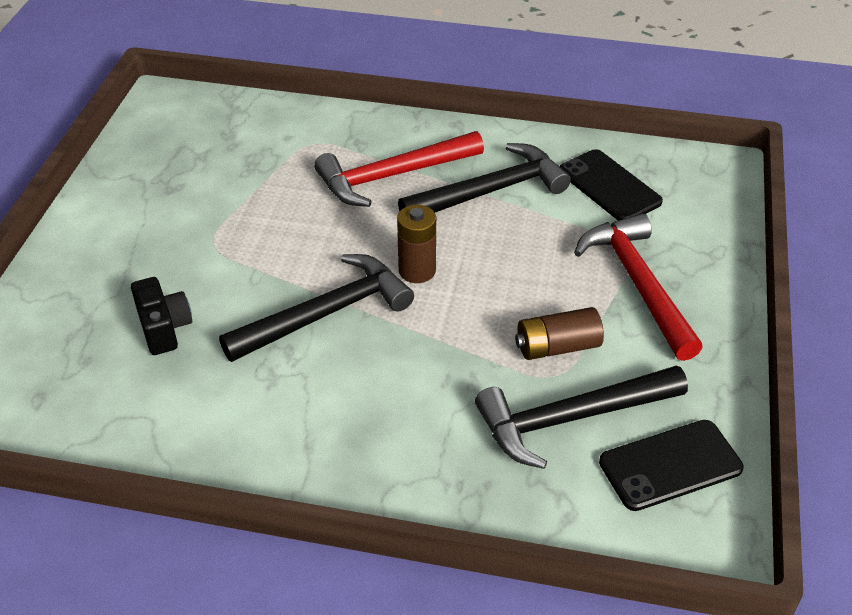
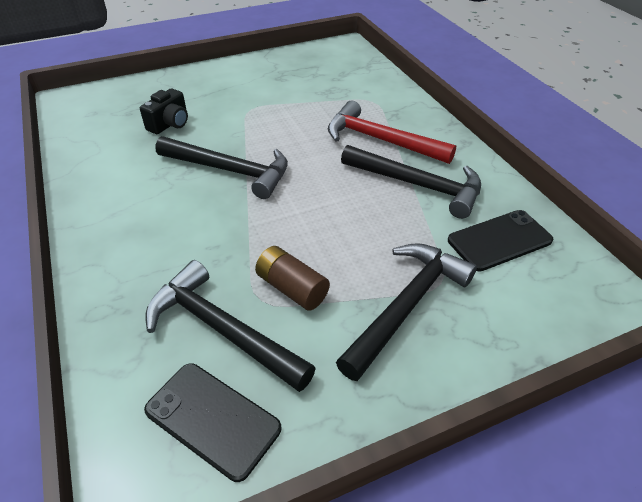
camera: 55 degrees right, 0 degrees up
(417, 270) = (304, 188): brown battery -> none
(609, 186) = (499, 240): black phone -> black phone turned 45 degrees clockwise
(638, 284) = (407, 305): red hammer -> black hammer

